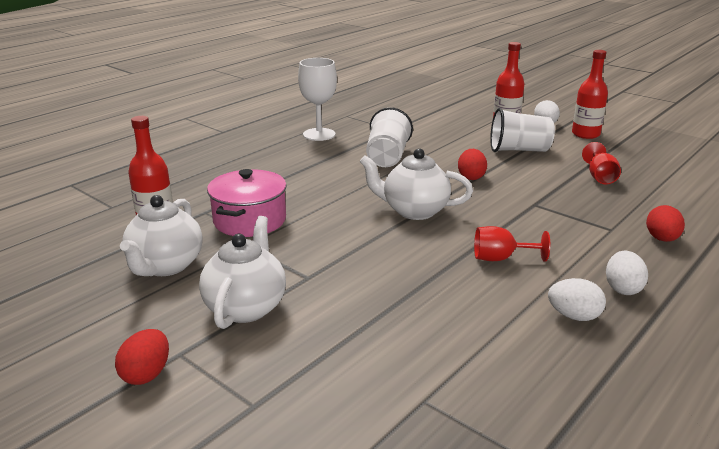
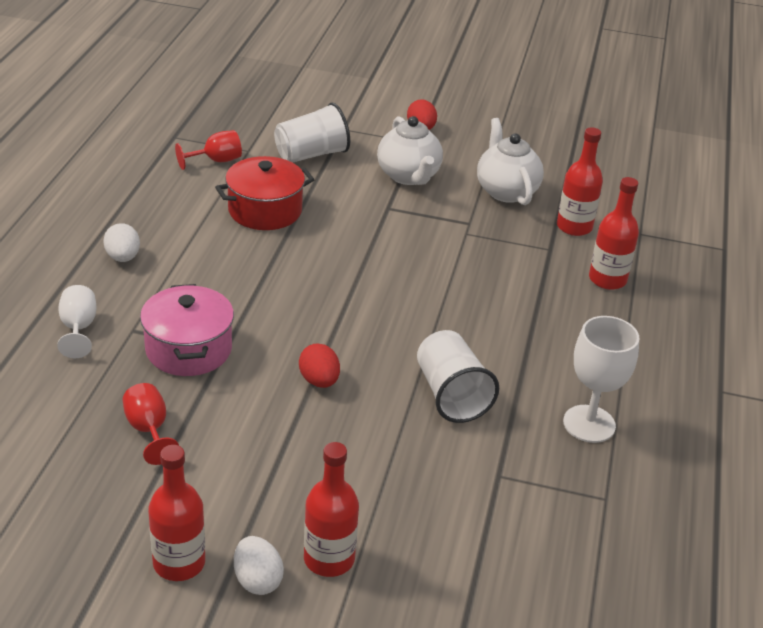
camera: 150 degrees right, 10 degrees up
(195, 186) = (607, 279): none -> red bottle
(250, 220) = (497, 249): pink pot -> pink pot (188, 349)
(414, 211) = (352, 303): white teapot -> none
(447, 304) = (265, 210): none -> red pot
(500, 258) = (238, 263): red goblet -> red goblet (216, 161)
(519, 150) = (278, 470): white cup -> white cup (311, 155)
(574, 316) = (163, 223): white egg -> none
(661, 239) = (78, 328): red egg -> white goblet

